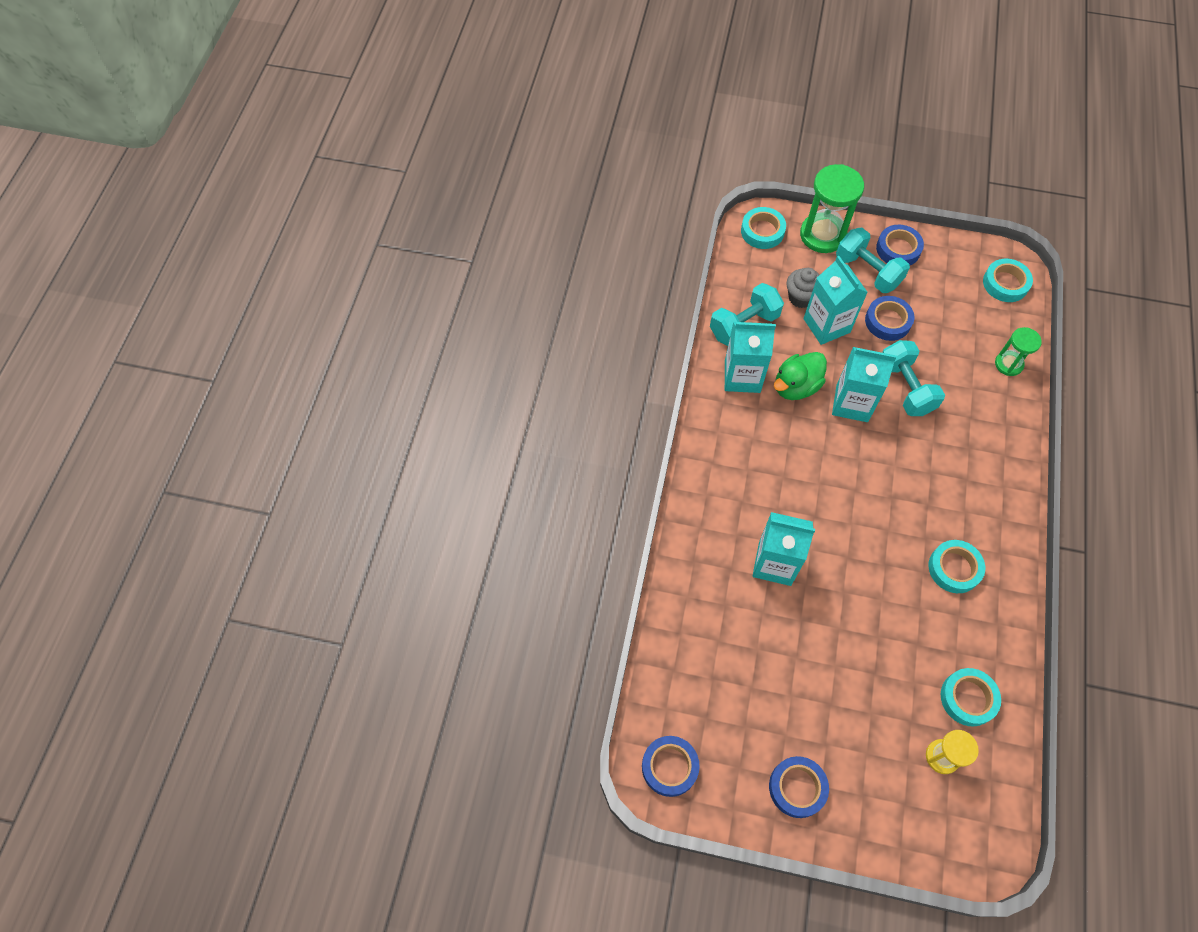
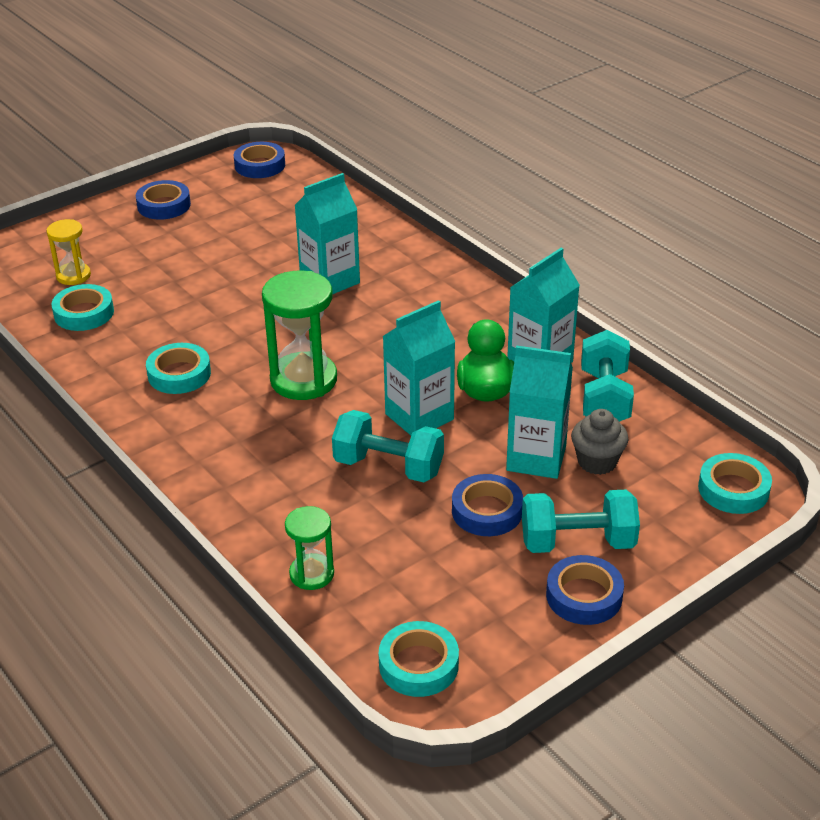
camera: 130 degrees right, 25 degrees down
(822, 235) = (677, 539): green hourglass -> green hourglass (303, 380)

